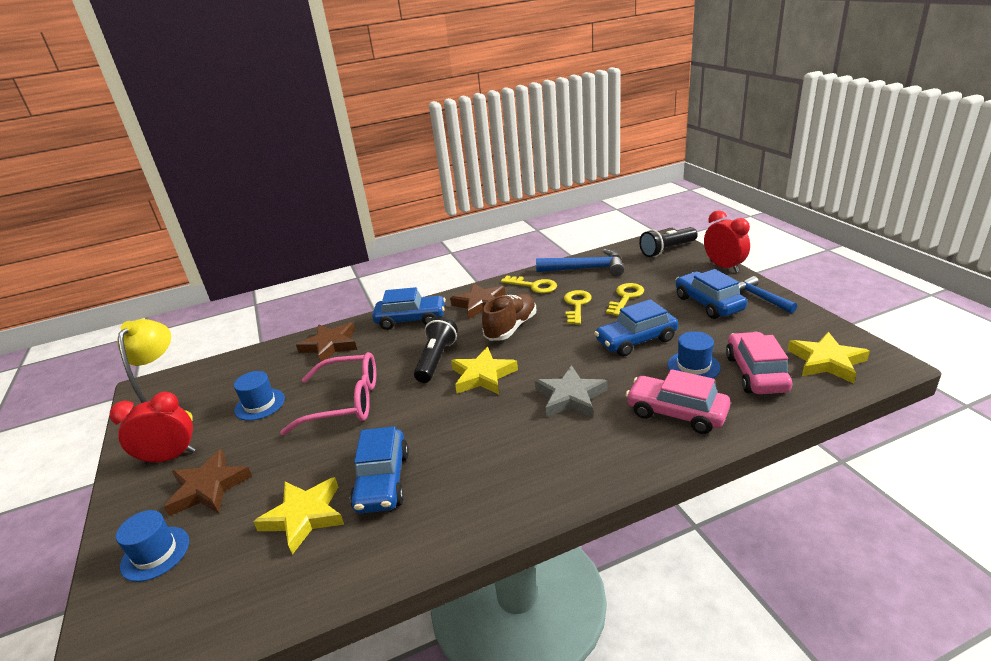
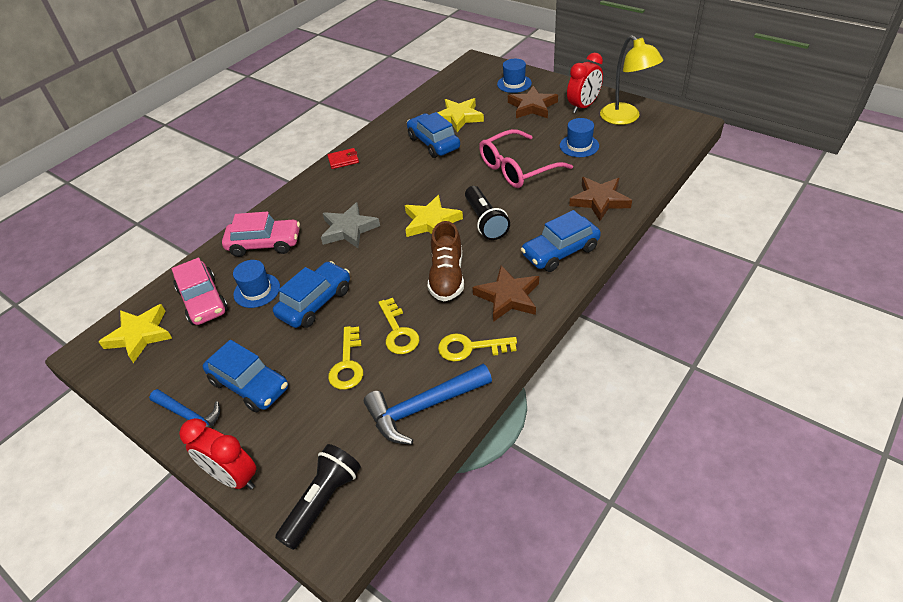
camera: 150 degrees right, 15 degrees up
(520, 507) = (343, 160): none -> red wallet

